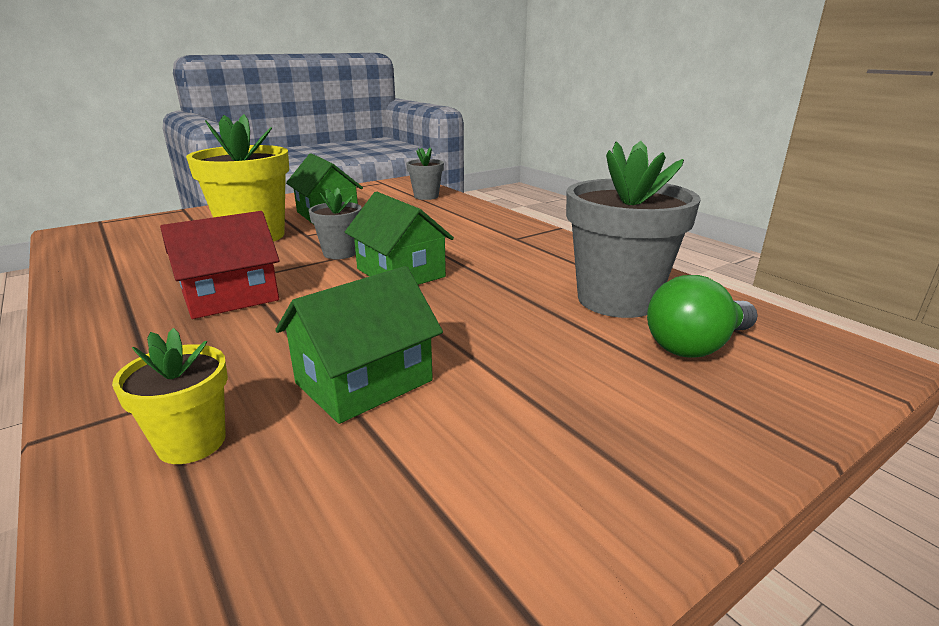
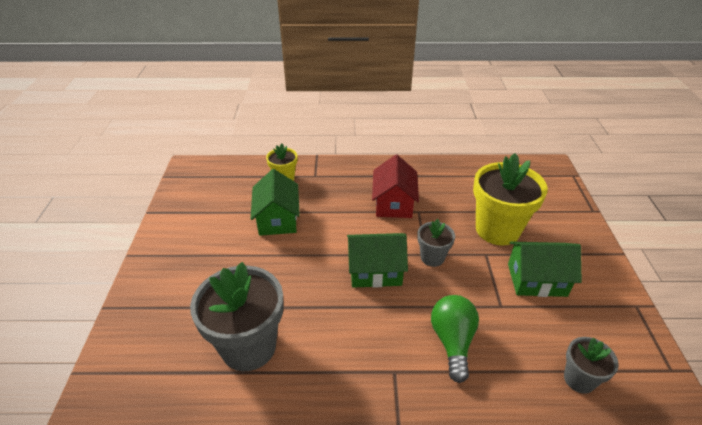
camera: 125 degrees right, 15 degrees up
(696, 346) = (181, 337): green light bulb -> green light bulb (452, 342)

